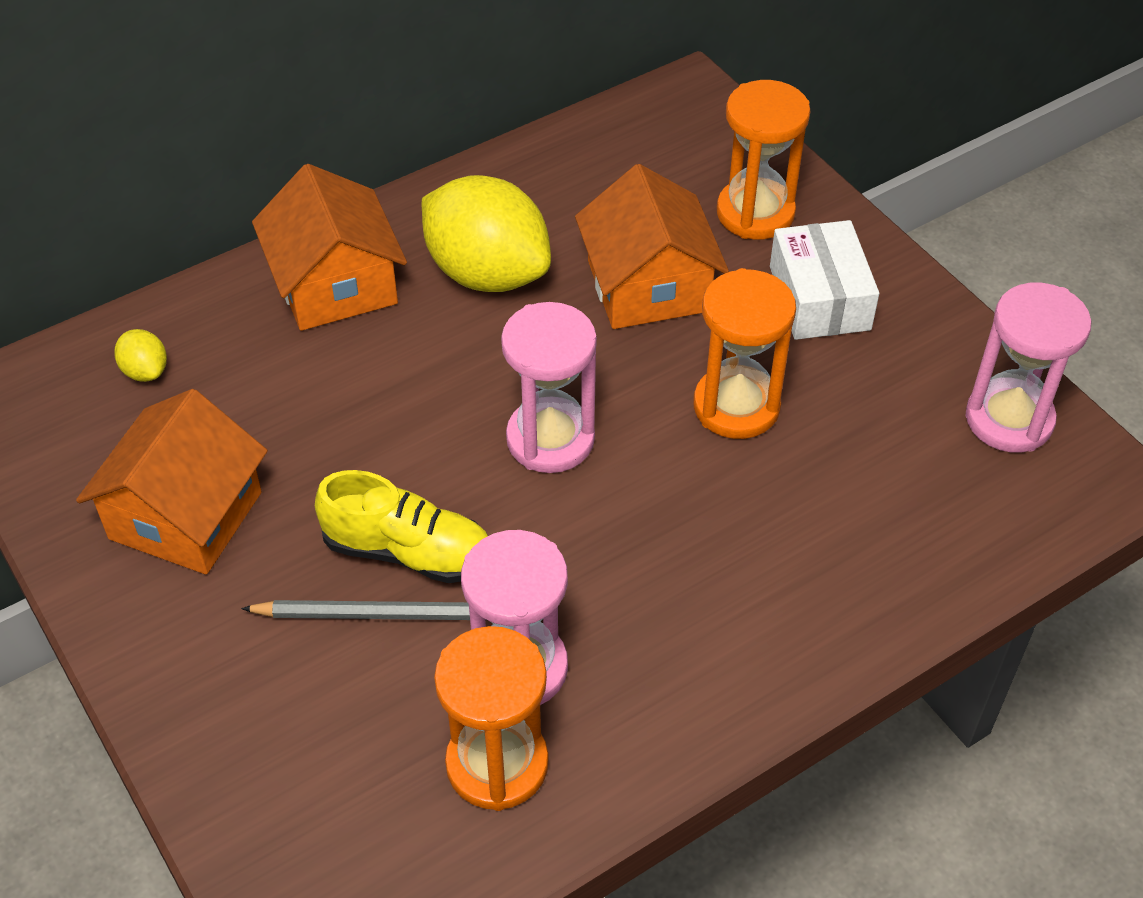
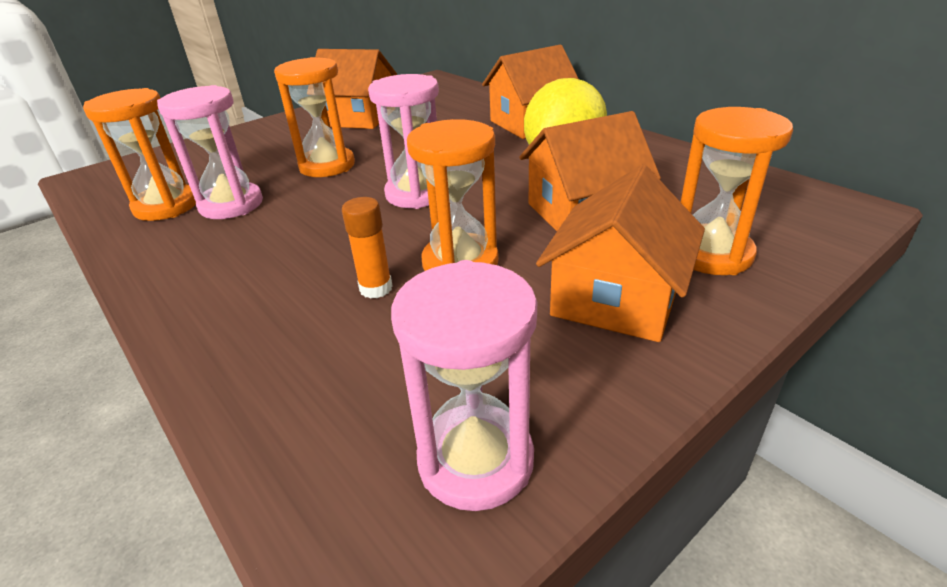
camera: 85 degrees right, 15 degrees down
(145, 371) = (452, 98): yellow lemon -> none
(379, 614) = (285, 164): grey pencil -> none
(409, 552) = (327, 166): yellow shoe -> orange hourglass
(775, 482) = (376, 288): none -> orange glue stick
(819, 298) = (616, 298): white box -> orange house

